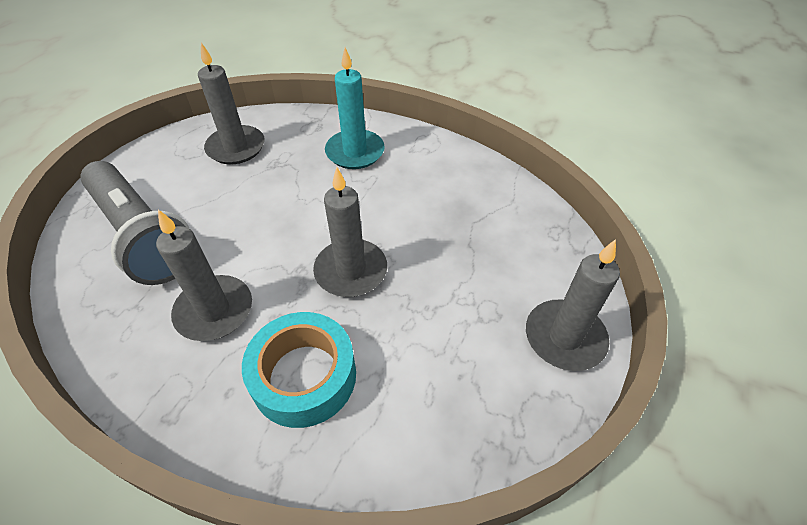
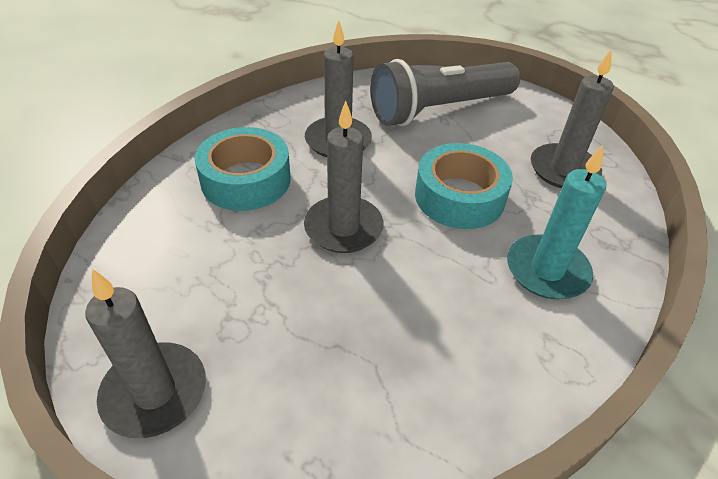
camera: 105 degrees right, 5 degrees down
(287, 203) = (459, 197): none -> turquoise tape

